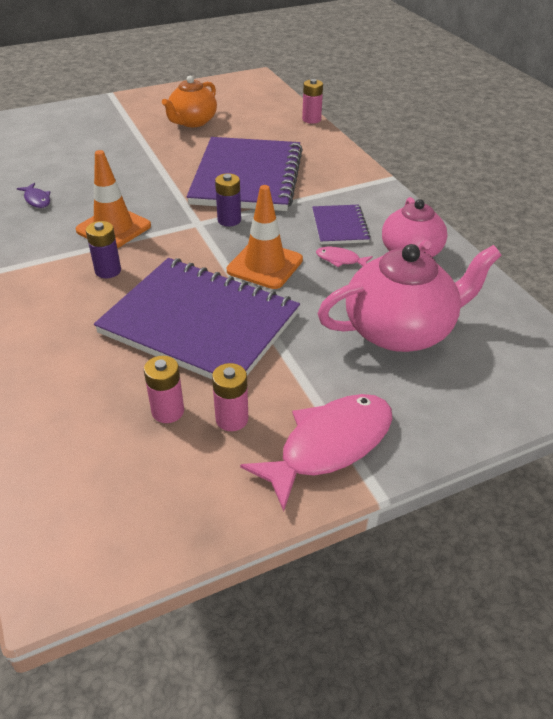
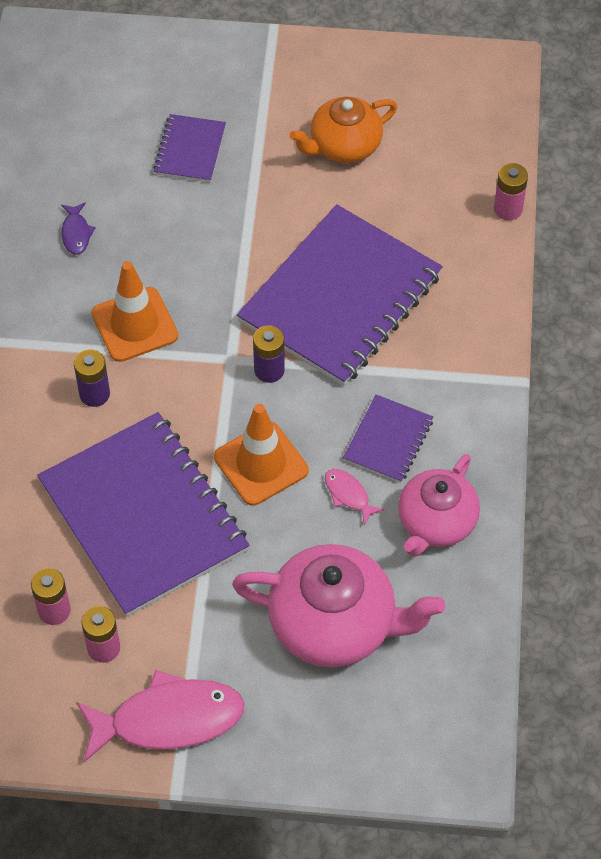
camera: 30 degrees right, 15 degrees up
(93, 146) = (190, 150): none -> purple notebook

